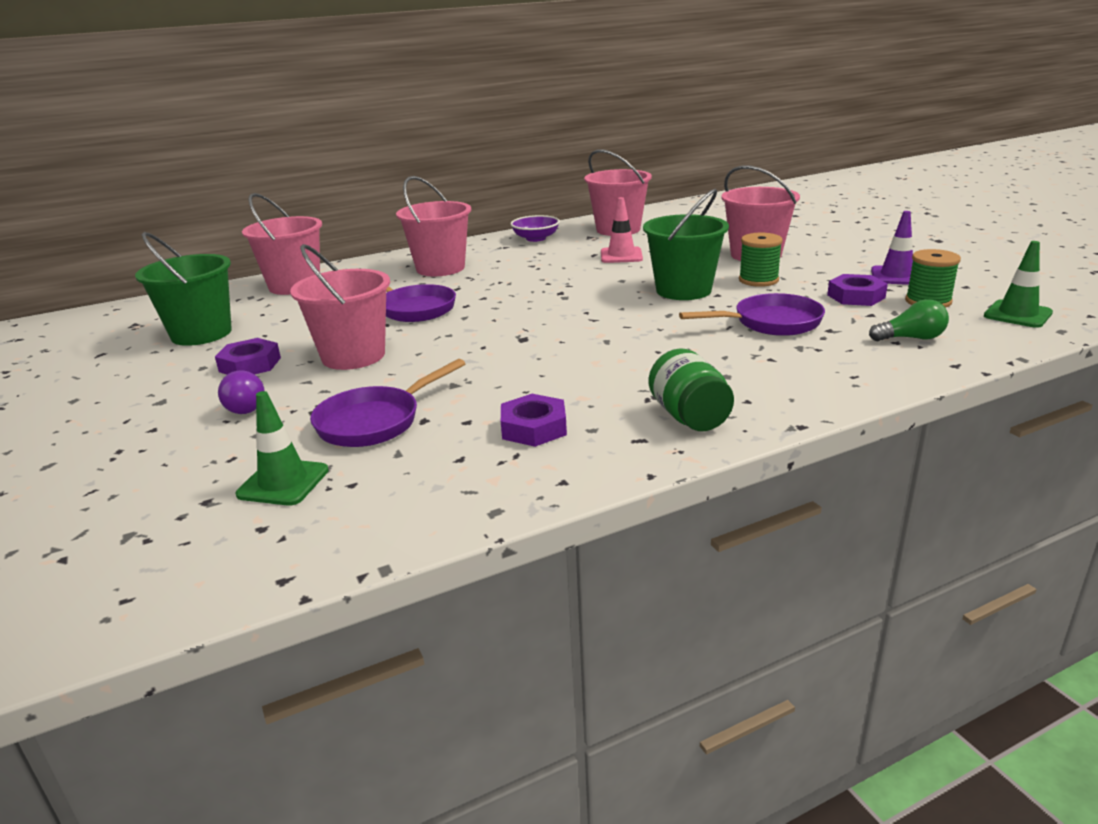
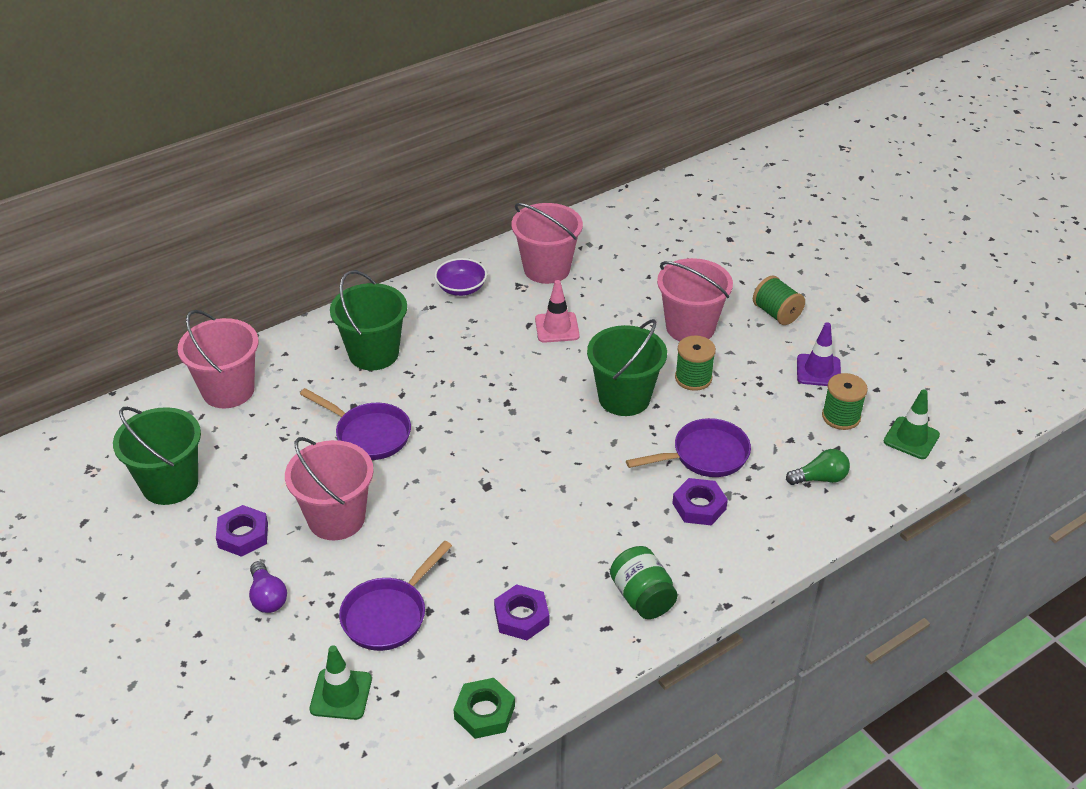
camera: 10 degrees left, 15 degrees up
(440, 268) = (373, 353): pink bucket -> green bucket
(459, 506) = (484, 712): none -> green nut
(845, 248) = (776, 313): none -> green spool
(856, 296) = (780, 408): purple nut -> purple nut (699, 506)

